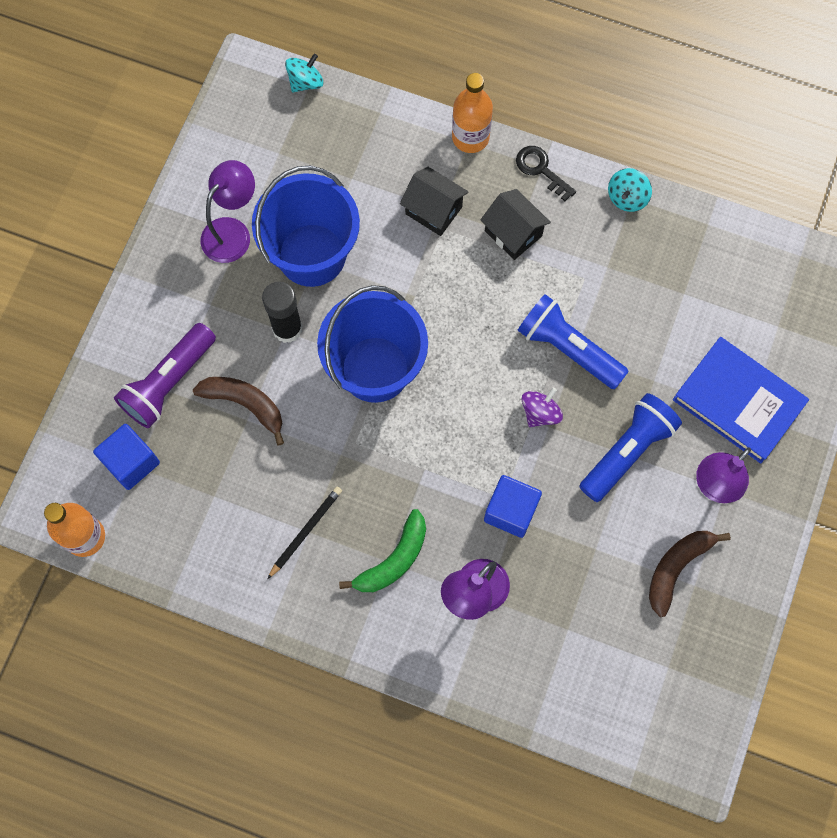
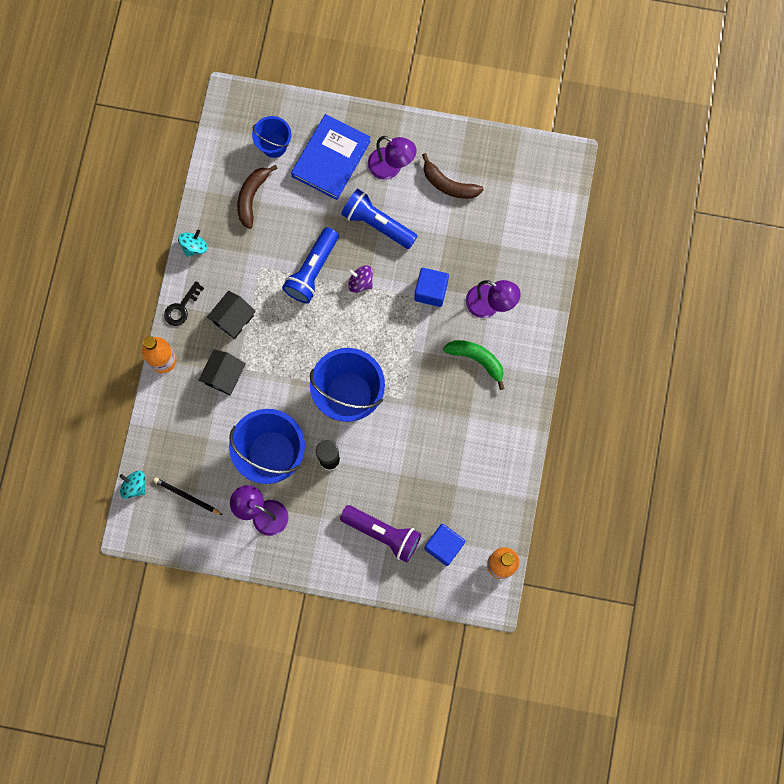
camera: 100 degrees left, 5 degrees up
(245, 404) = (389, 477): brown banana -> brown banana (252, 197)
(305, 532) = (469, 419): black pencil -> black pencil (187, 496)
(627, 197) = (194, 247): turquoise spinning top -> turquoise spinning top turned 75 degrees counterclockwise
(768, 325) = (274, 145): none -> blue bucket

